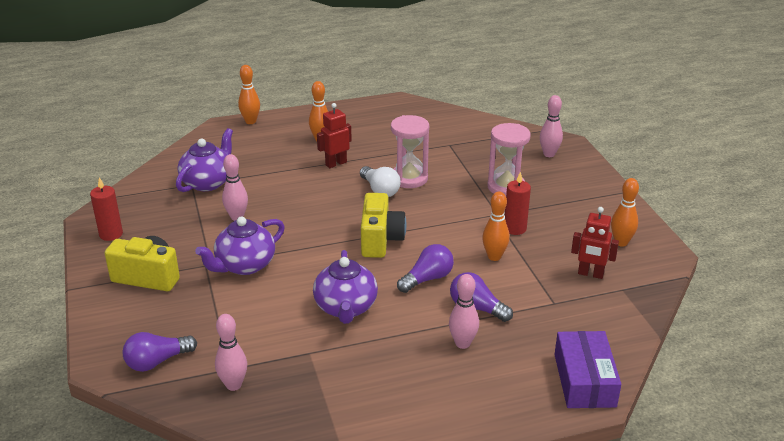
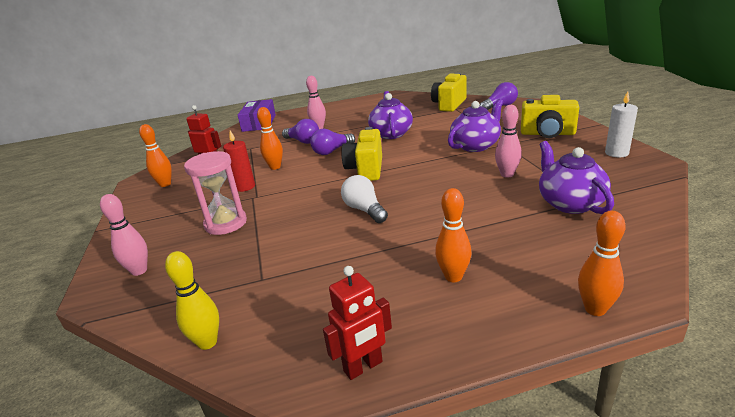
camera: 175 degrees left, 5 degrees down
(111, 234) = (616, 153): red candle -> white candle
(208, 182) = (569, 203): purple teapot -> purple teapot turned 135 degrees clockwise
(233, 385) = (449, 105): pink bowling pin -> yellow camera
(336, 163) = (420, 238): red robot -> red robot (363, 367)
(409, 178) = (330, 225): pink hourglass -> none
(465, 117) = (207, 342): none -> yellow bowling pin

